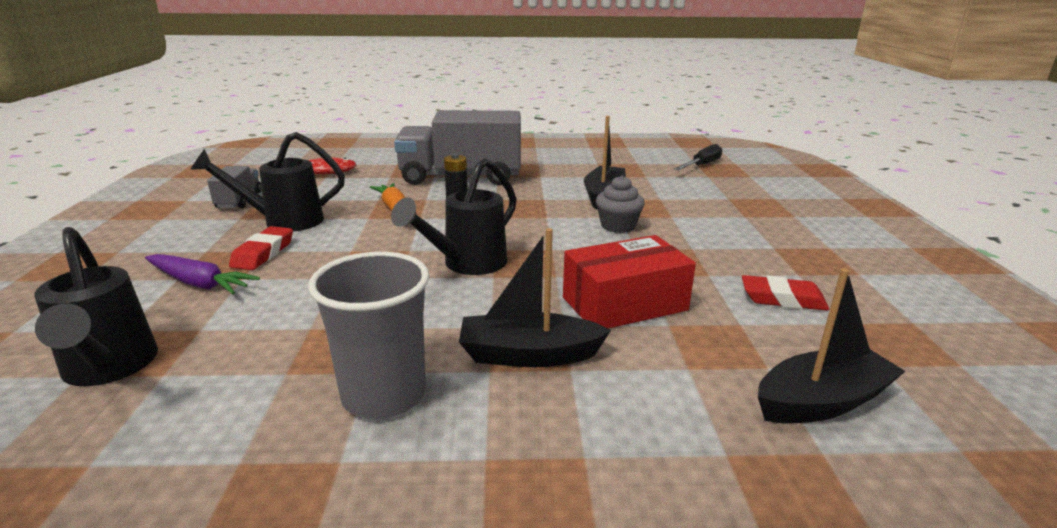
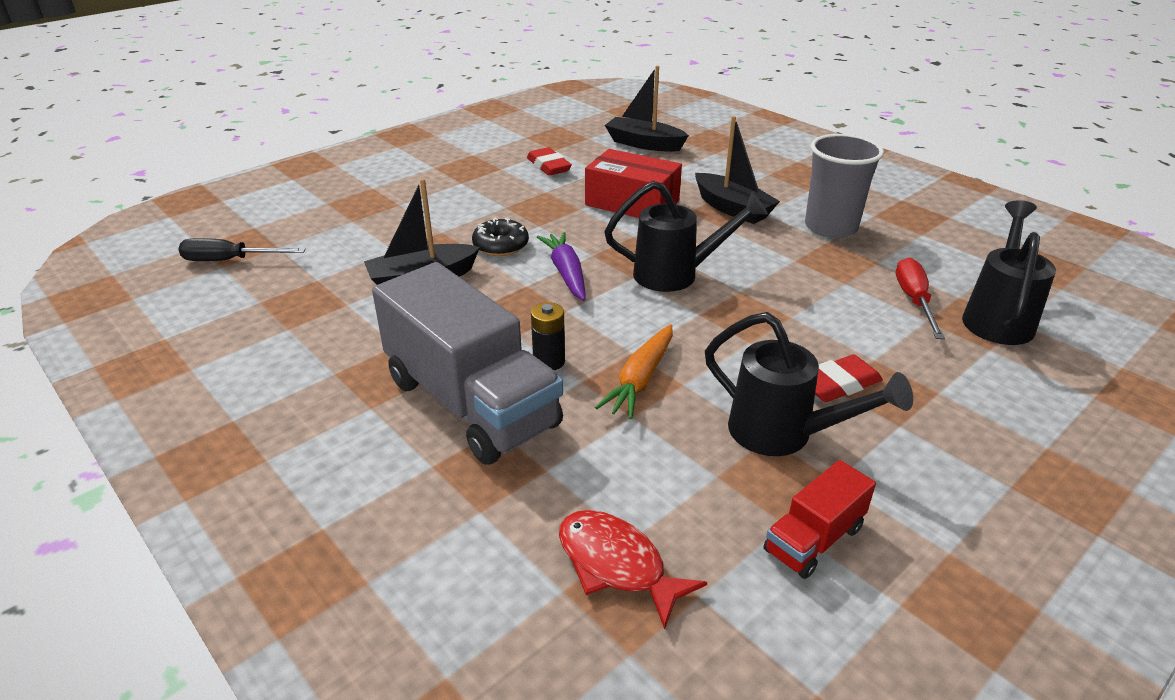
camera: 130 degrees left, 10 degrees up
(199, 283) = (917, 372): purple carrot -> purple carrot (566, 273)
(220, 343) = (914, 300): none -> red screwdriver
(239, 200) = (814, 539): grey truck -> red truck
(618, 226) = (501, 245): grey cupcake -> black donut

